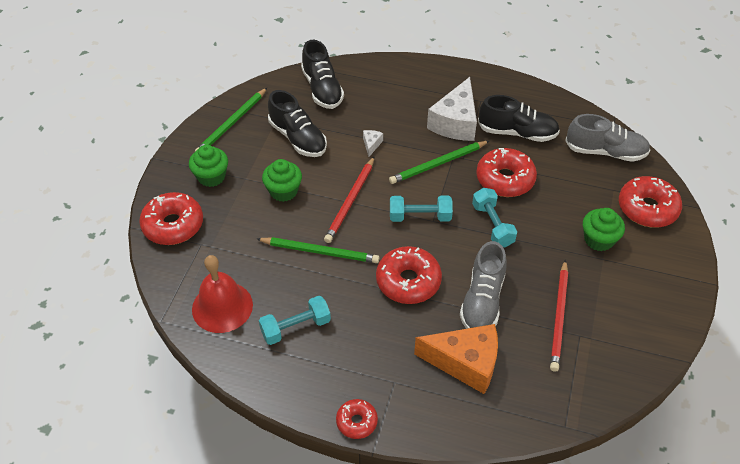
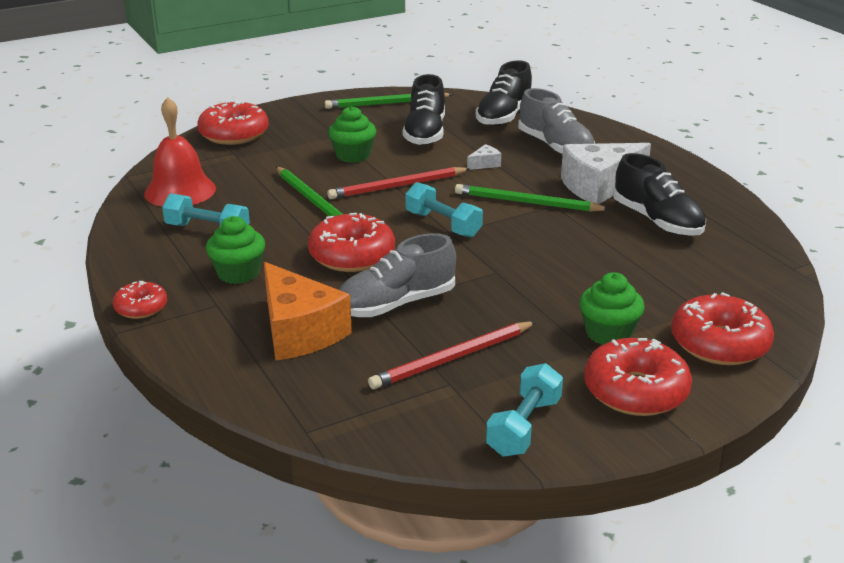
camera: 45 degrees right, 20 degrees down
(211, 177) = (313, 123): green cupcake -> green cupcake (238, 273)
(492, 225) = (505, 264): turquoise dumbbell -> turquoise dumbbell (524, 427)
(505, 179) = (580, 243): red donut -> red donut (635, 391)
(605, 152) = (744, 280): grey shoe -> grey shoe (555, 147)

